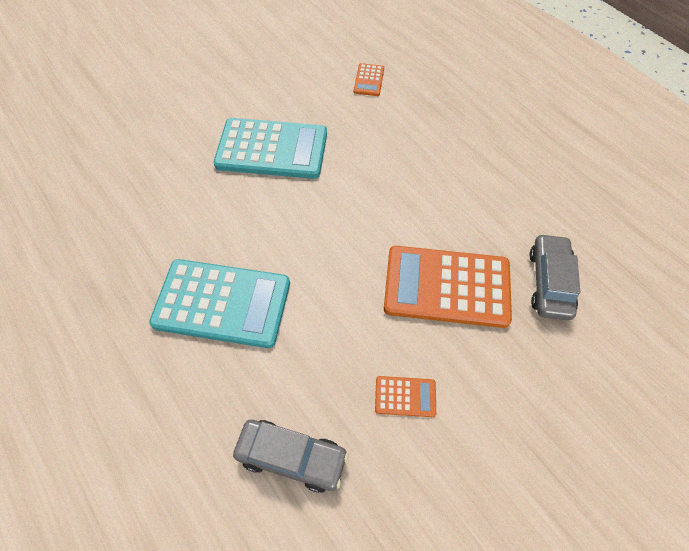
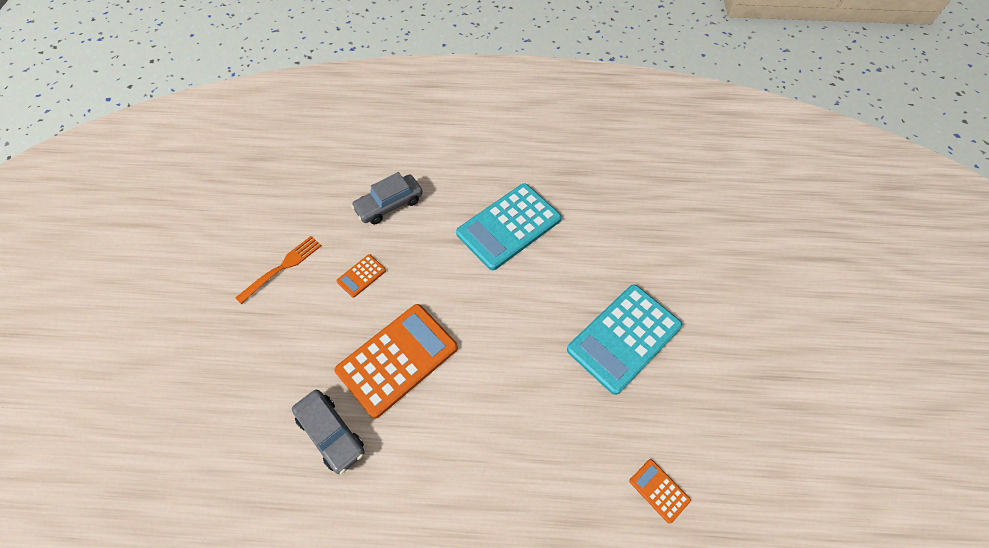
camera: 130 degrees right, 0 degrees up
(478, 499) = (282, 267): none -> orange fork

